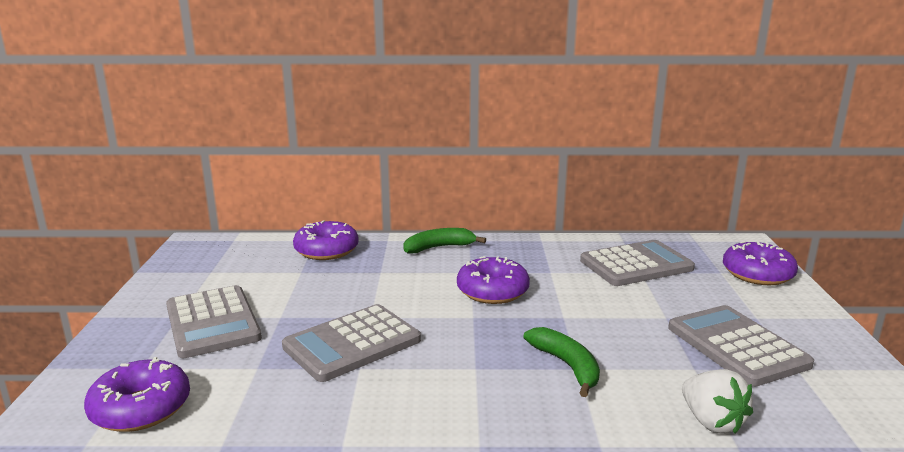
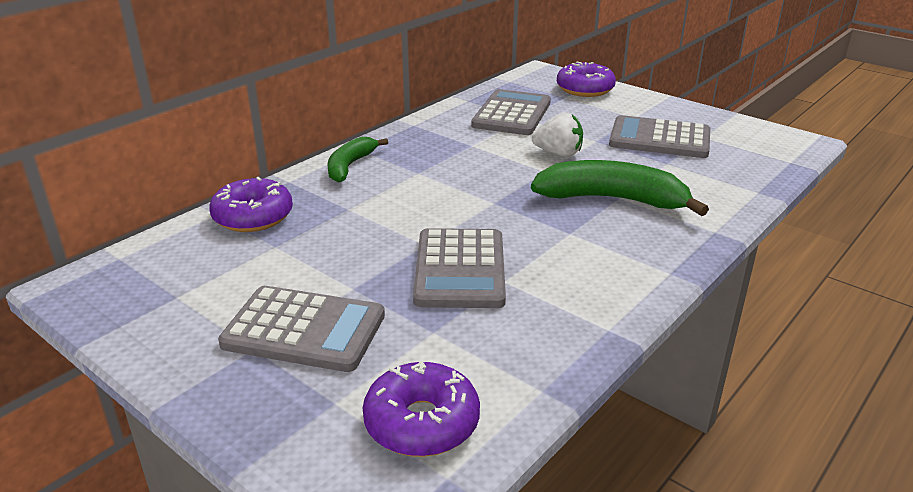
camera: 50 degrees left, 10 degrees up
(492, 291) = (466, 178): purple donut -> none
(566, 366) = (612, 199): green banana -> green banana, size x1.65
(711, 422) = (728, 186): white strawberry -> white strawberry (558, 153)

